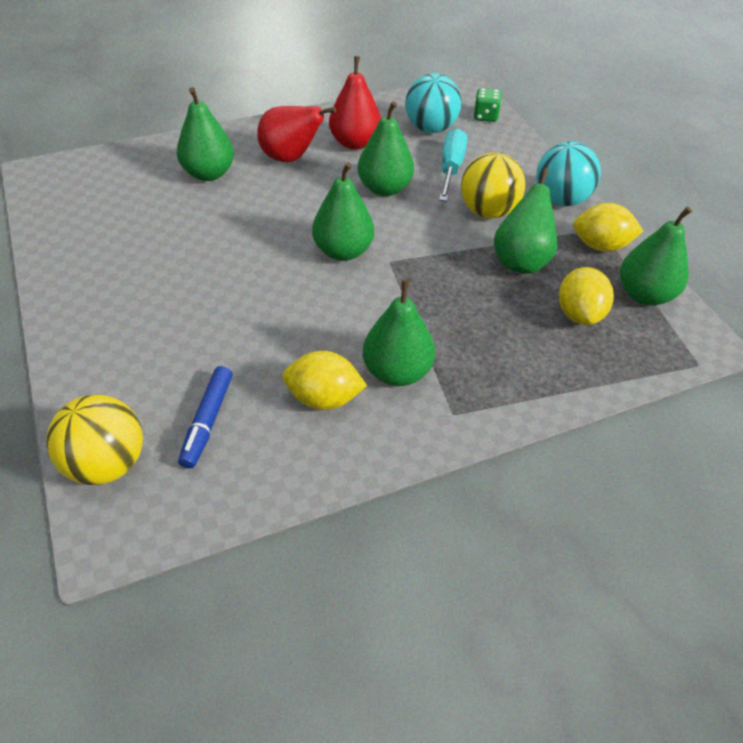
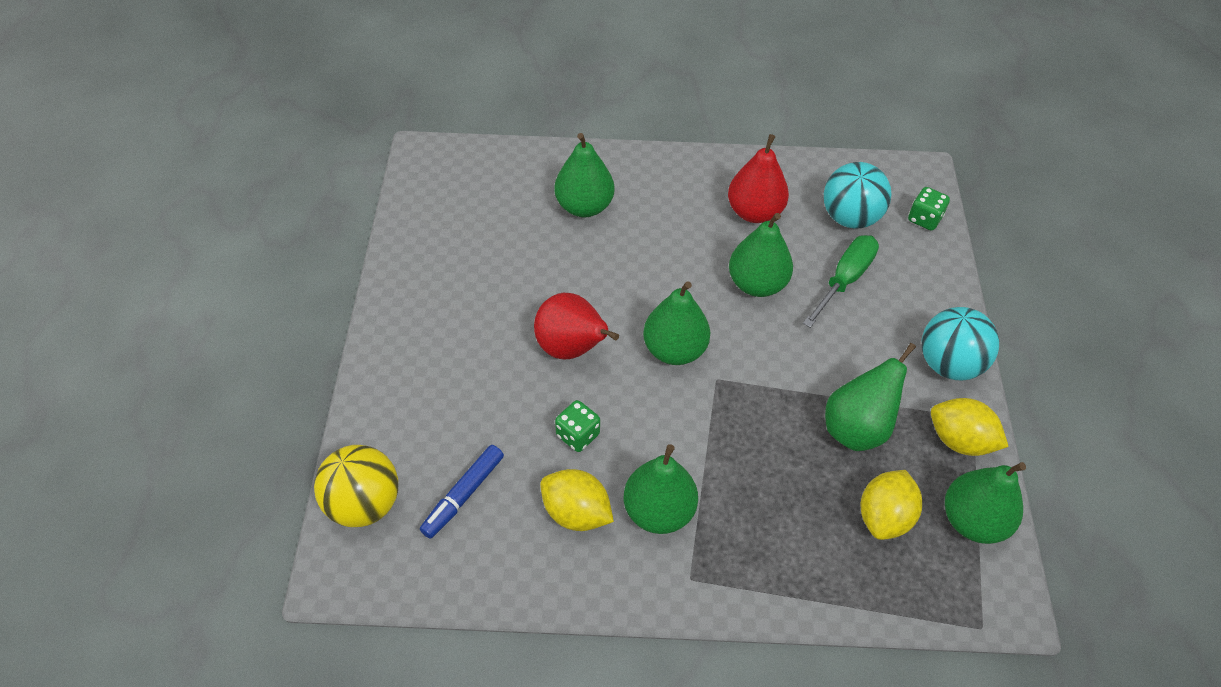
camera: 25 degrees right, 5 degrees up
(290, 158) = (676, 211): red pear -> red pear (572, 348)
(292, 338) = (578, 435): none -> green dice
(451, 167) = (845, 279): turquoise screwdriver -> green screwdriver
(488, 211) = (855, 351): yellow ball -> none

